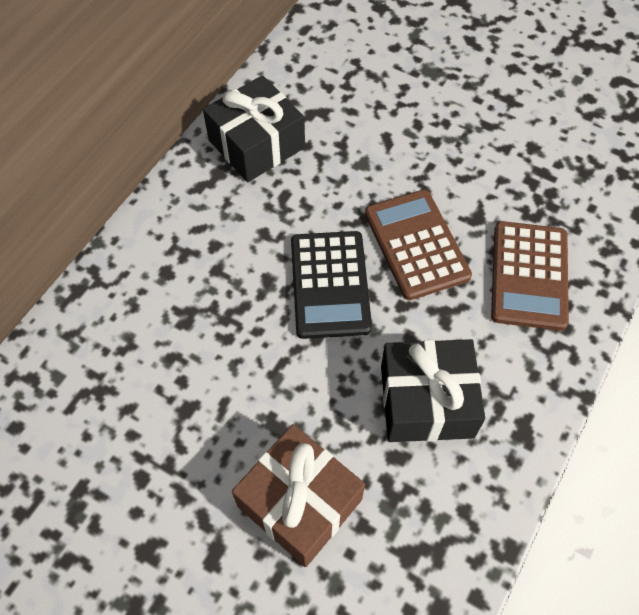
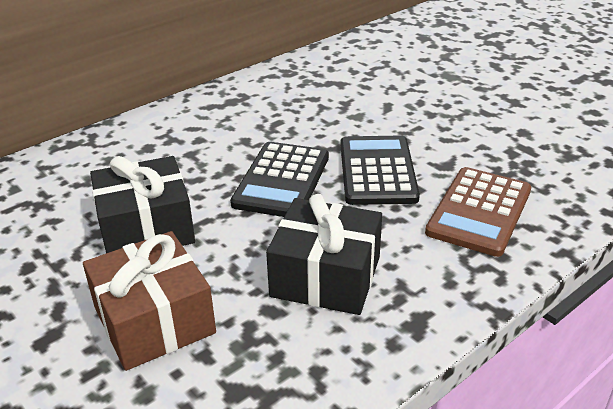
camera: 20 degrees right, 25 degrees down
(256, 144) = (273, 91): black gift -> black gift (146, 228)
(416, 244) = (377, 171): brown calculator -> black calculator

